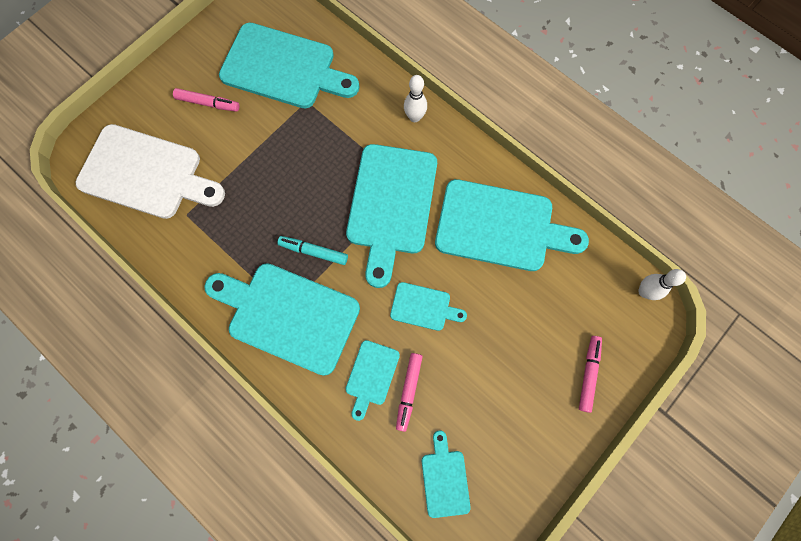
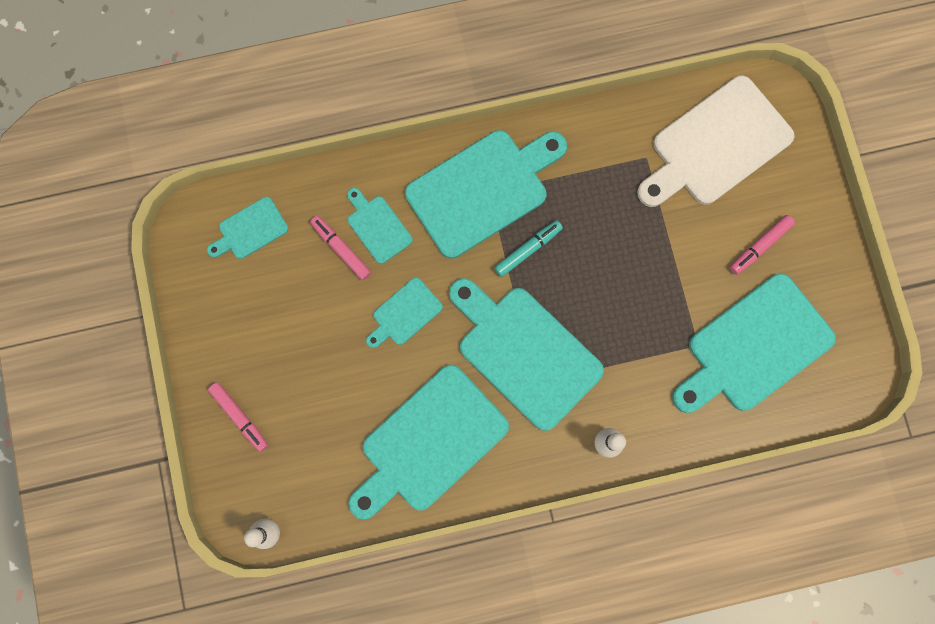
camera: 125 degrees right, 5 degrees up
(445, 479) = (250, 230): turquoise cutting board -> turquoise cutting board turned 120 degrees clockwise

